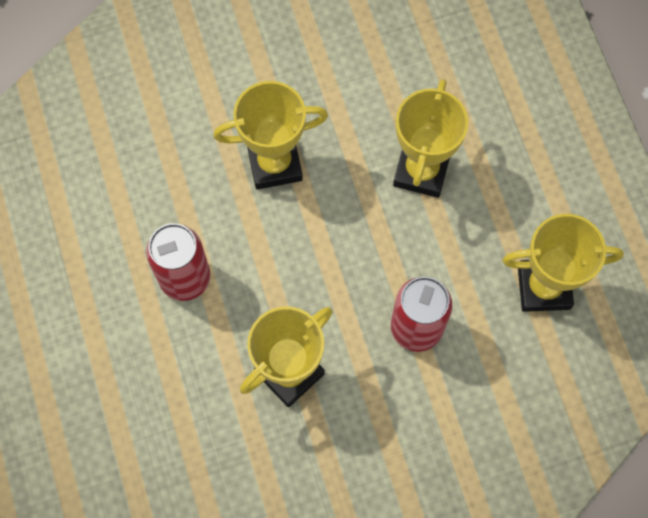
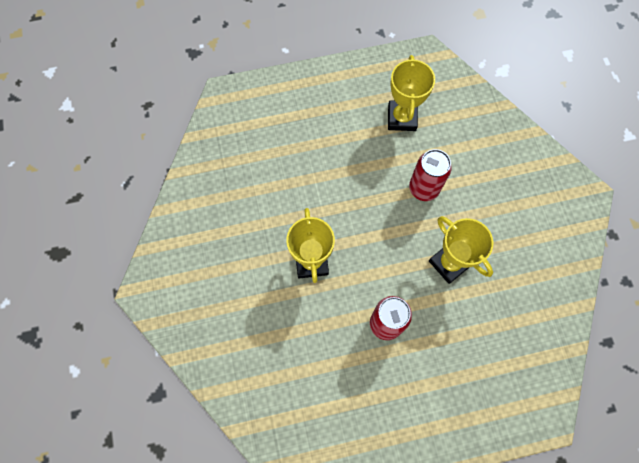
camera: 85 degrees left, 0 degrees up
(421, 171) = (324, 175): yellow trophy -> none

